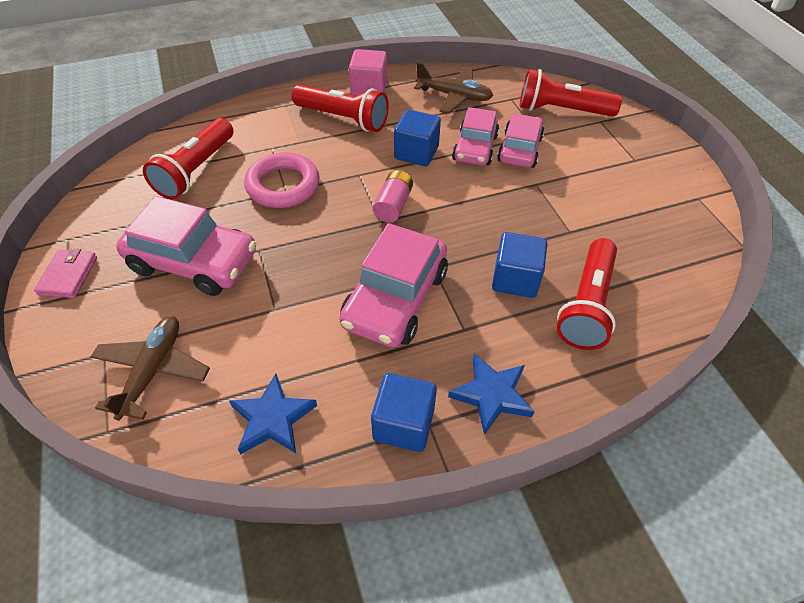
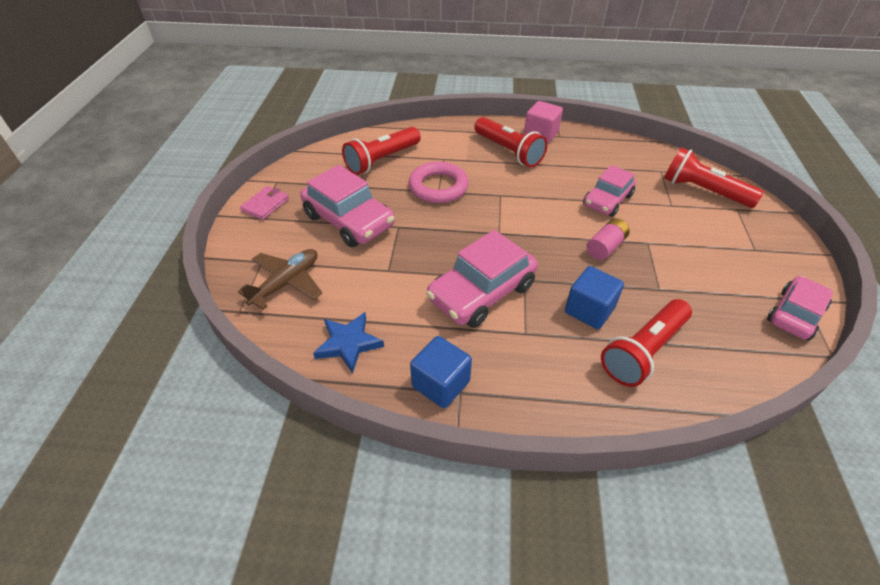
camera: 25 degrees right, 5 degrees down
(393, 205) = (515, 224): pink battery -> pink battery (605, 247)
(416, 153) = (555, 191): blue cube -> none
(454, 96) = (610, 157): brown plane -> none
(491, 395) = (522, 390): blue star -> none
(519, 149) = (647, 212): pink car -> pink car (795, 314)

